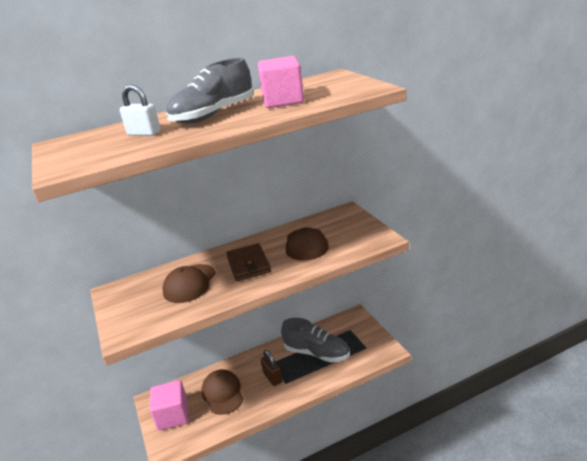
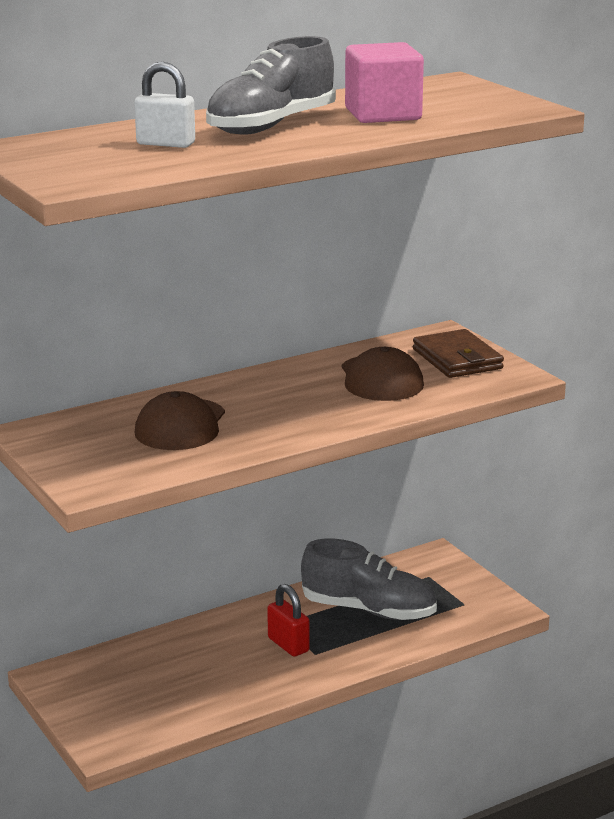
camera: 10 degrees left, 5 degrees down
(173, 415) = (102, 698): pink cube -> none
(222, 393) = (193, 667): brown cap -> none
(248, 265) = (282, 403): brown wallet -> brown wallet (457, 359)
(272, 377) = (288, 645): brown padlock -> red padlock

